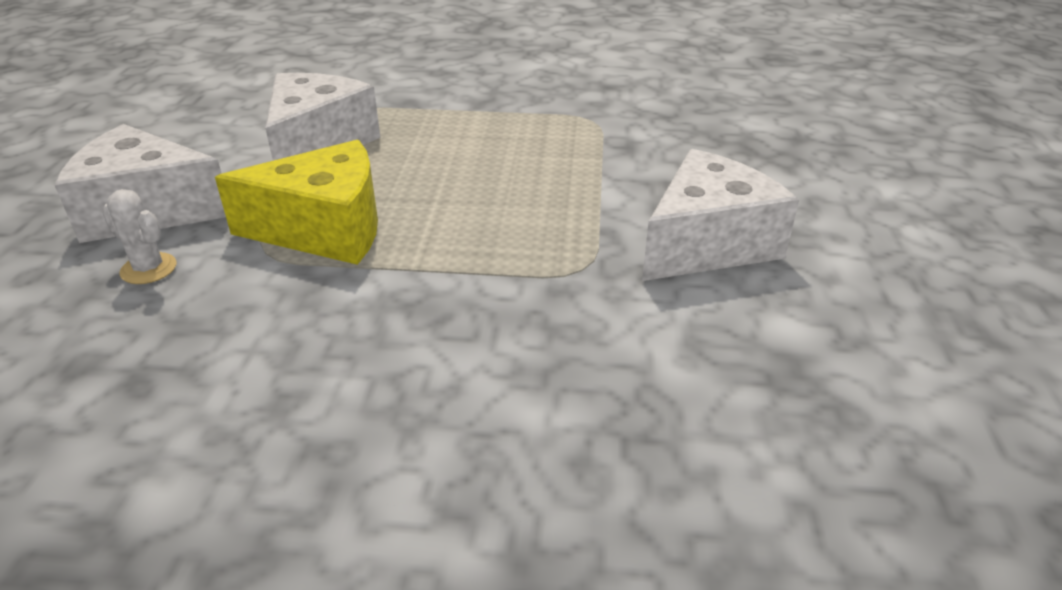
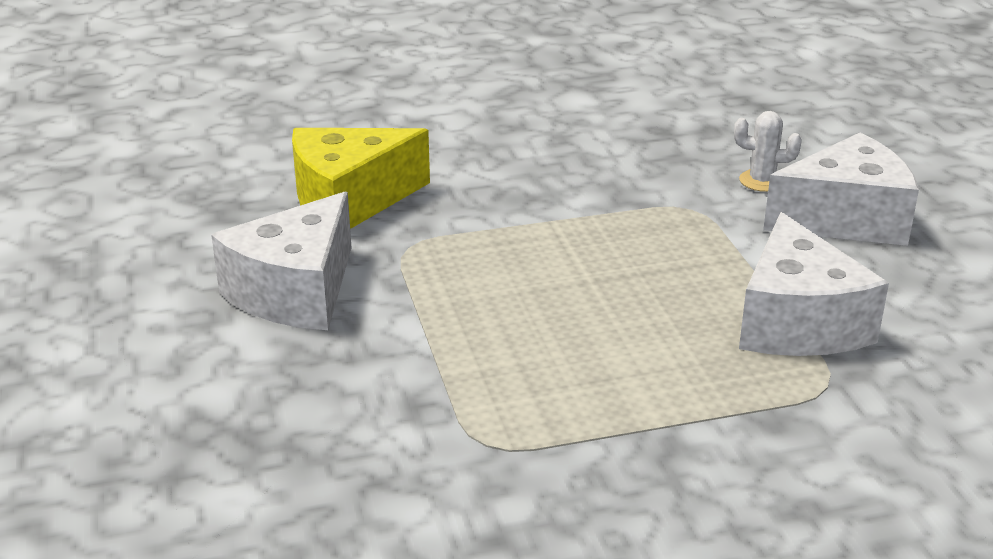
camera: 160 degrees right, 5 degrees down
(325, 229) = (664, 235): yellow cheese -> yellow cheese (349, 200)

